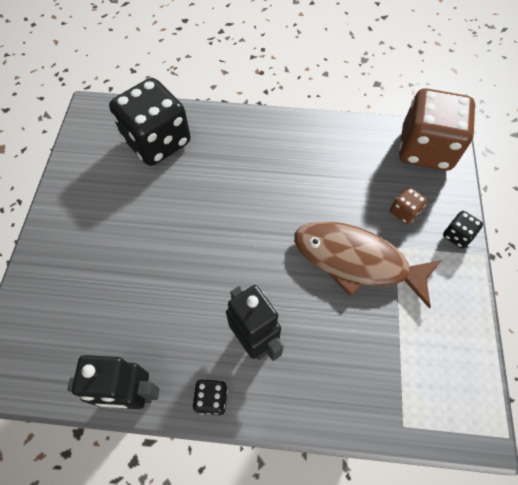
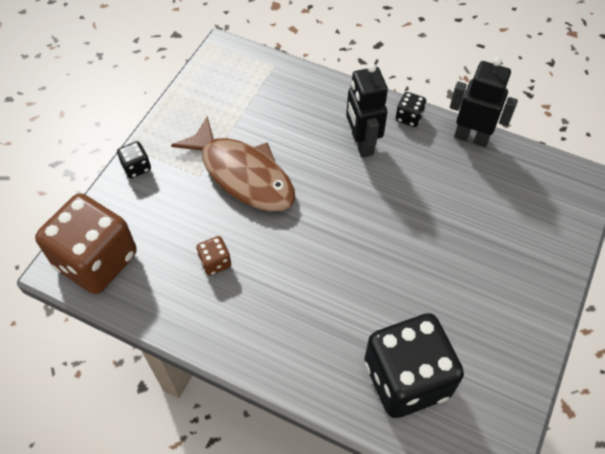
camera: 160 degrees left, 5 degrees down
(404, 212) = (169, 203): brown dice -> brown dice (215, 262)

